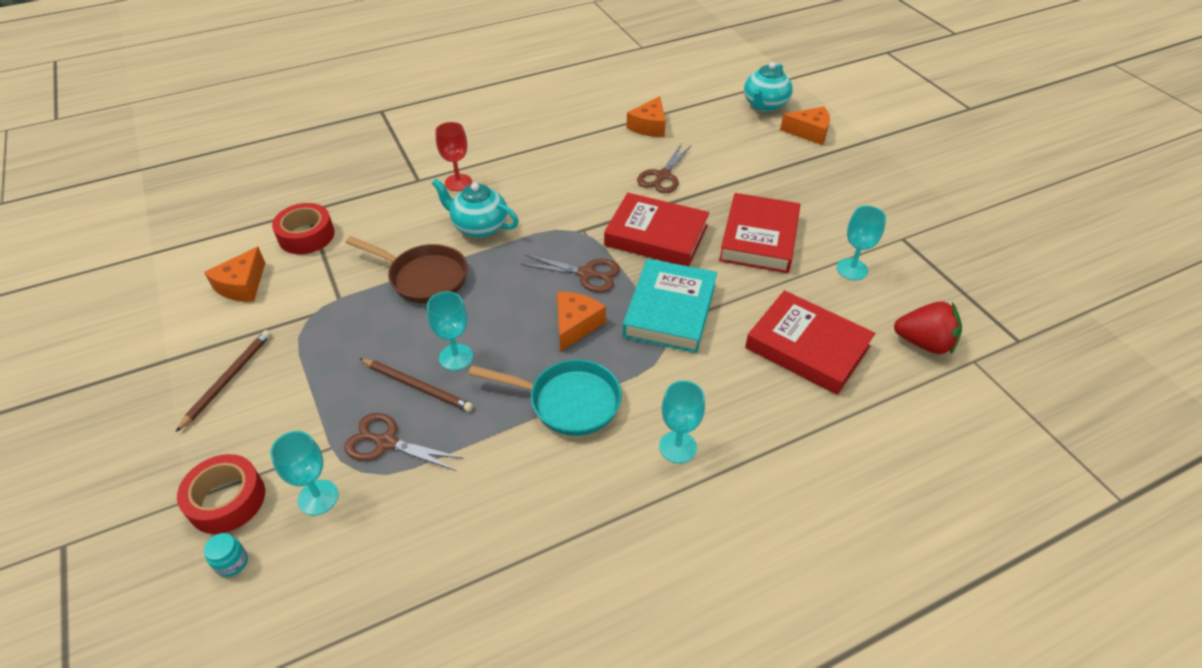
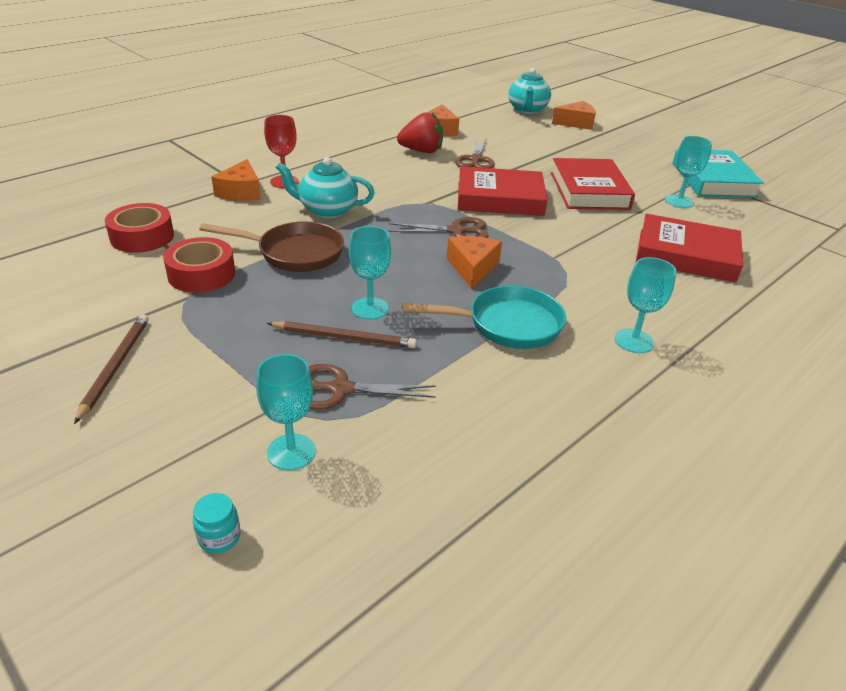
camera: 20 degrees left, 10 degrees down
(227, 500) = (177, 477): red tape -> red tape (201, 274)
(242, 285) = (87, 285): orange cheese -> orange cheese (241, 192)
(670, 310) = (551, 246): turquoise book -> turquoise book (713, 180)
(924, 343) = (773, 240): red strawberry -> red strawberry (421, 151)

